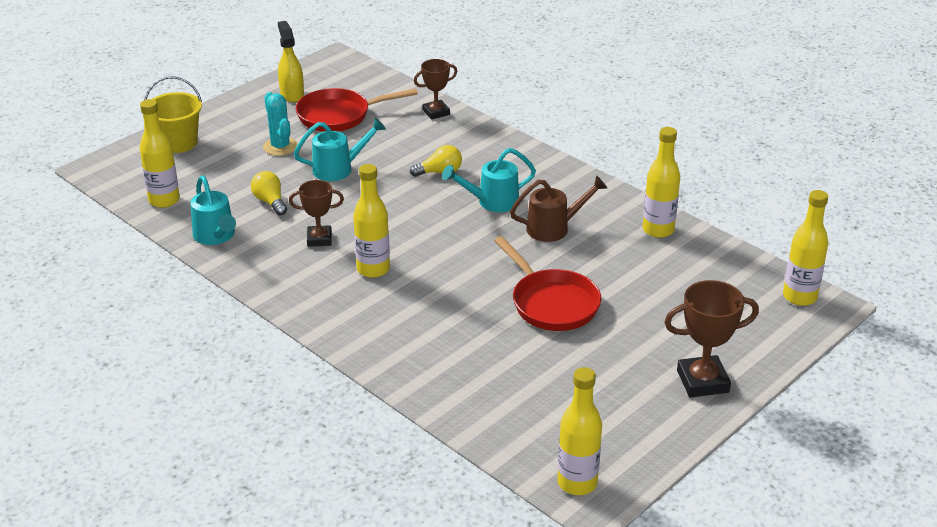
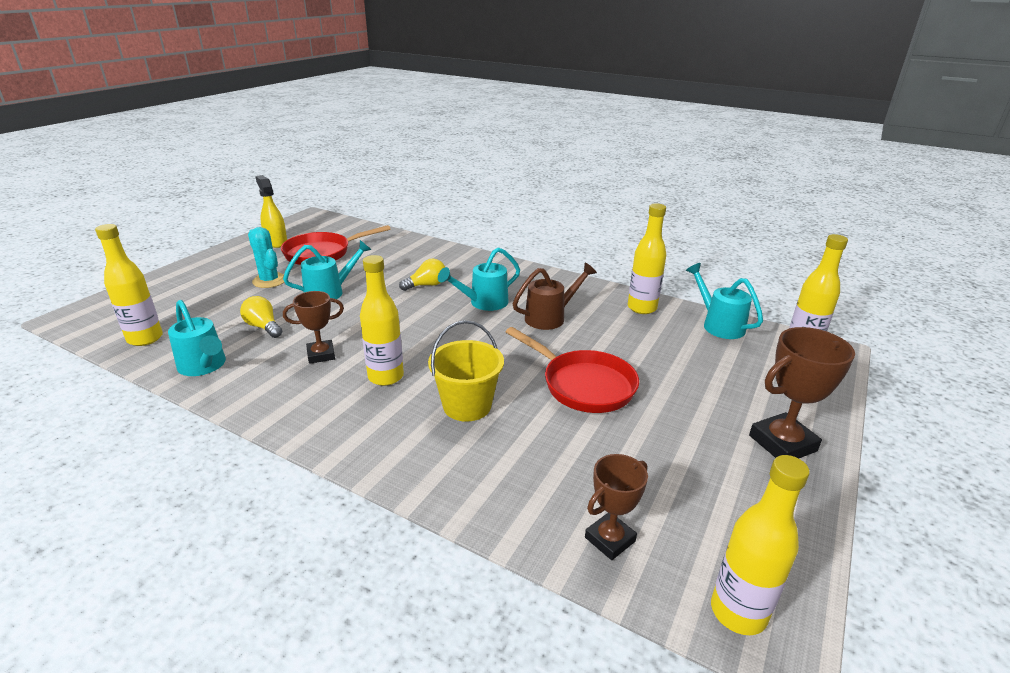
camera: 15 degrees left, 5 degrees down
(178, 143) = (164, 287): yellow bucket -> yellow bucket (467, 405)
(436, 112) = (408, 243): brown trophy -> brown trophy (610, 539)
(729, 260) = (719, 325): none -> turquoise watering can

